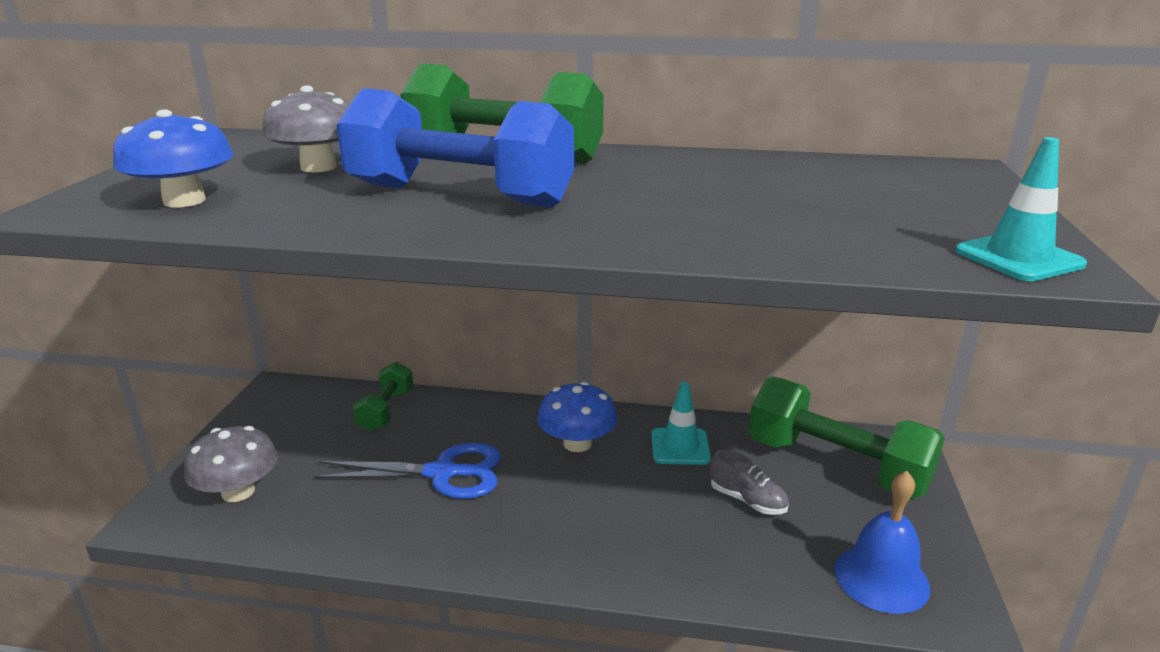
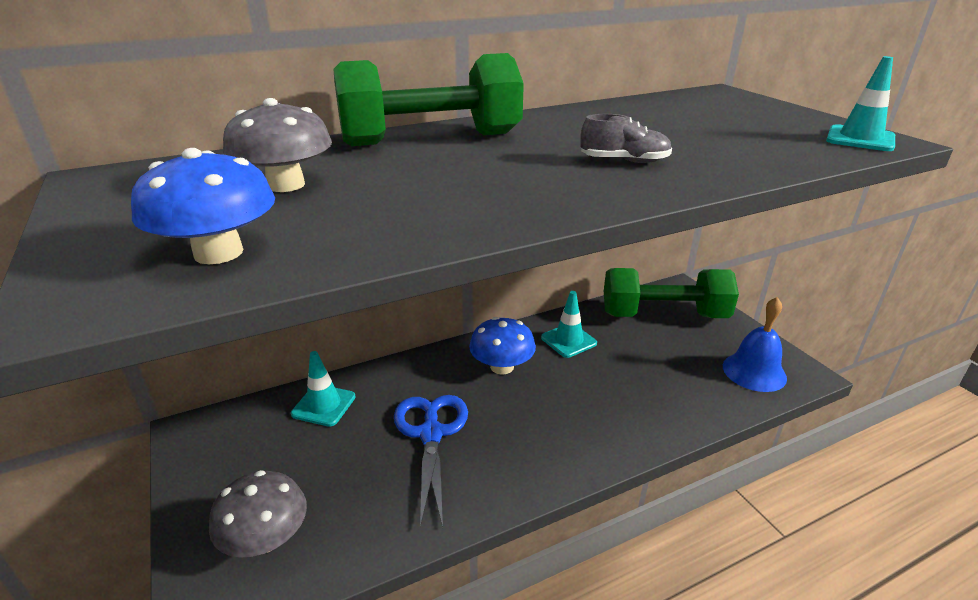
camera: 35 degrees left, 5 degrees up
(386, 411) = (324, 405): green dumbbell -> turquoise traffic cone
(442, 473) = (431, 434): blue scissors -> blue scissors turned 60 degrees counterclockwise
(459, 196) = (475, 180): blue dumbbell -> none
(747, 500) = (643, 358): grey shoe -> grey shoe (624, 161)

